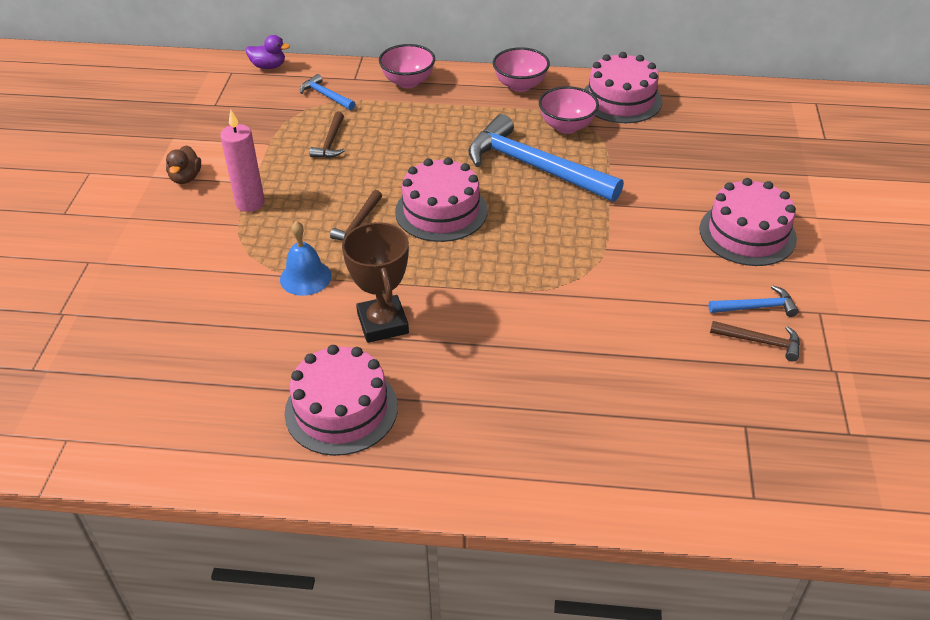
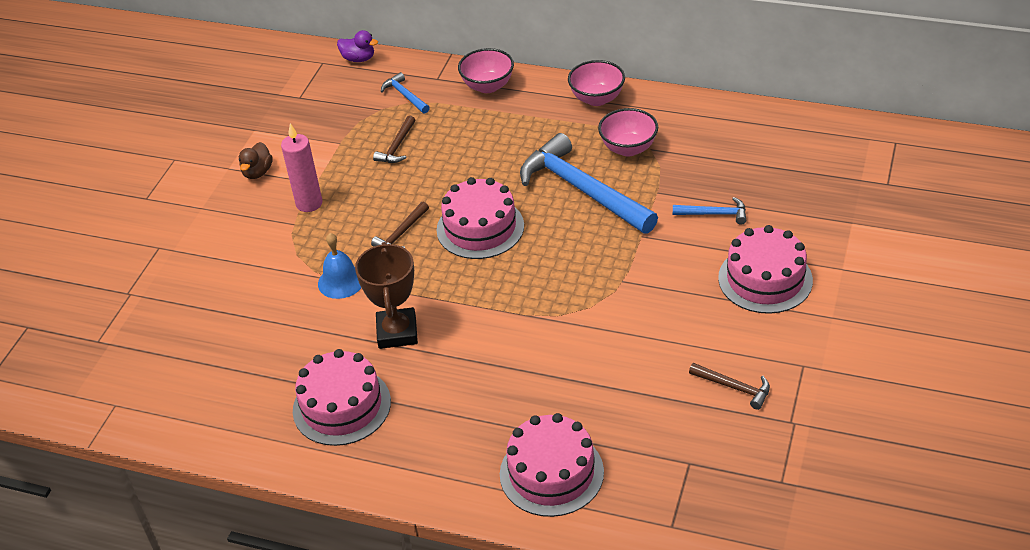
camera: 15 degrees right, 0 degrees up
(621, 100) = (693, 123): pink cake -> pink cake (551, 473)
(756, 307) = (744, 354): blue hammer -> blue hammer (714, 214)

